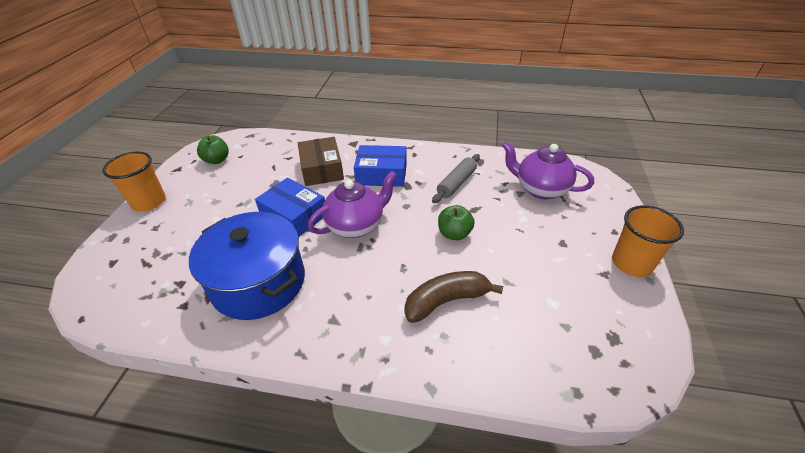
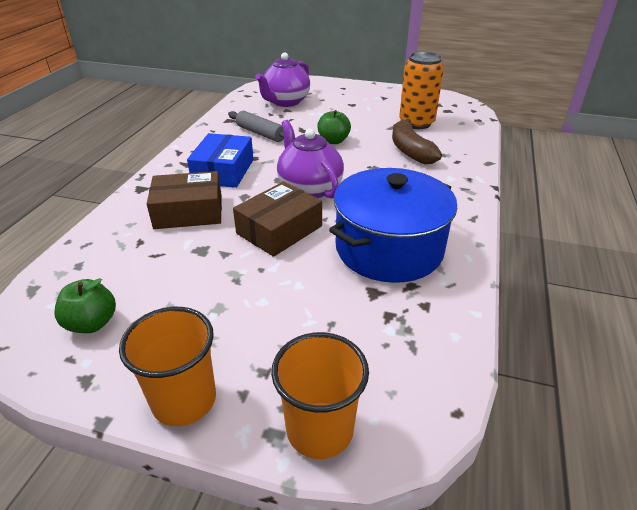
camera: 85 degrees left, 5 degrees down
(294, 215) = (279, 230): blue box -> brown box
(530, 309) = (416, 123): none -> orange can
(631, 263) = (375, 88): orange cup -> orange cup (320, 429)

